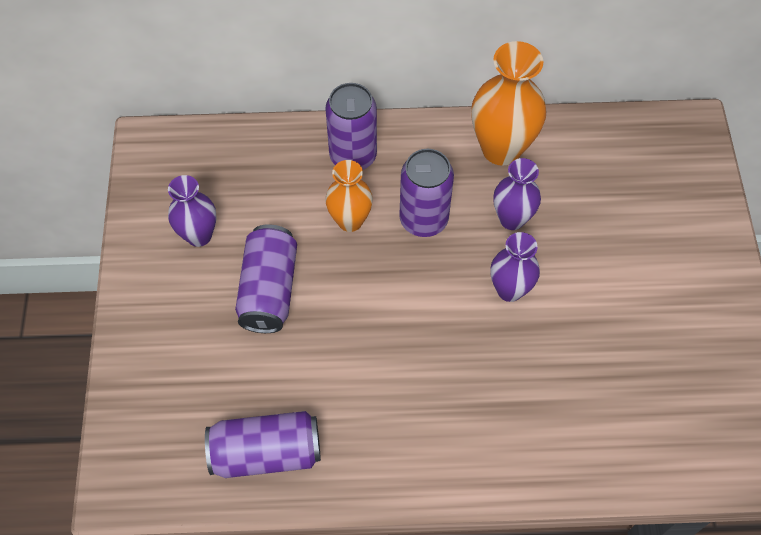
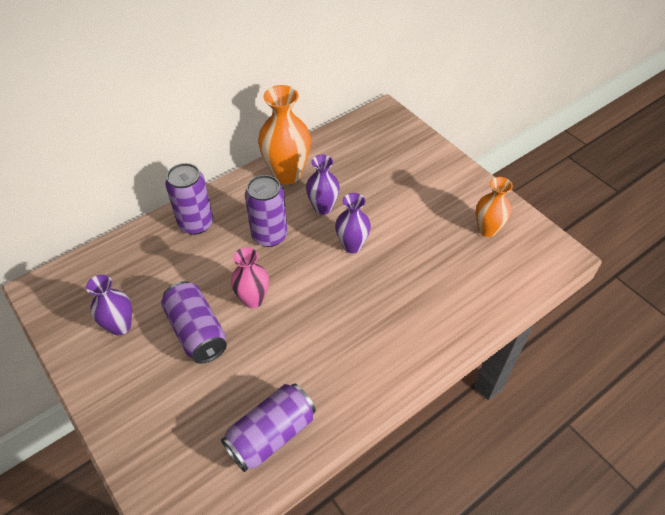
camera: 35 degrees left, 10 degrees down
(350, 221) = (222, 261): orange vase -> orange vase (487, 230)
(351, 288) = (253, 299): none -> pink vase

